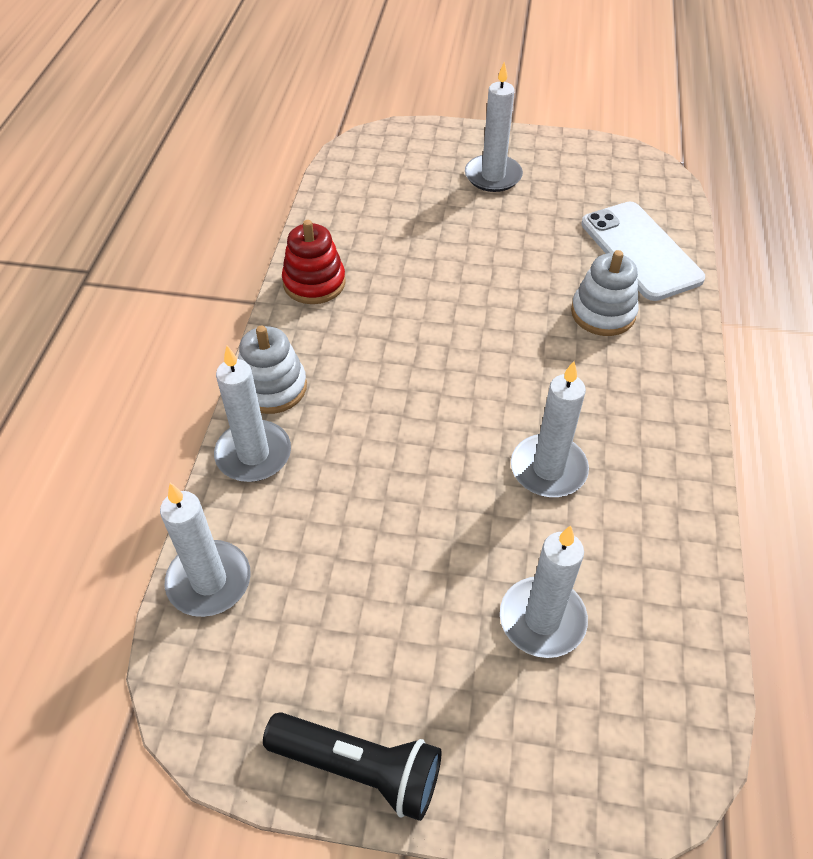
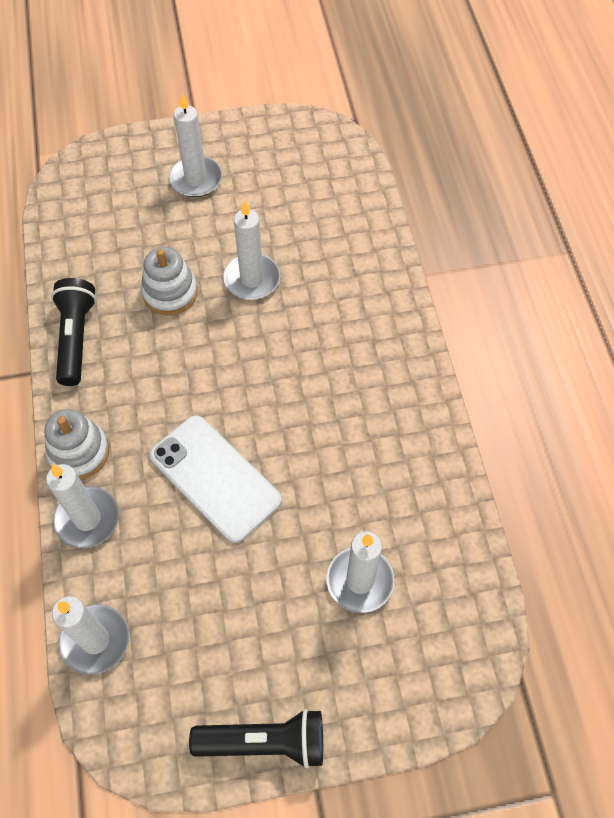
camera: 20 degrees left, 10 degrees up
(314, 283) = (76, 338): red stacking toy -> black flashlight
(548, 469) = (328, 454): white candle -> white candle (252, 279)
(603, 313) = (330, 295): white stacking toy -> white stacking toy (170, 293)
(640, 251) = (343, 224): white phone -> white phone (215, 478)

